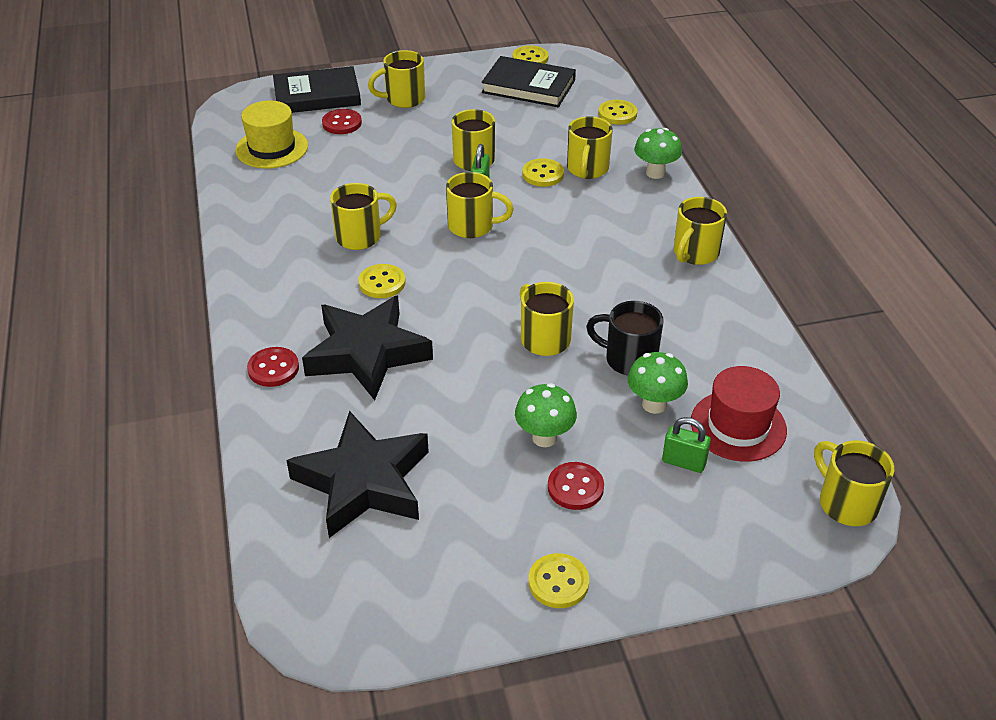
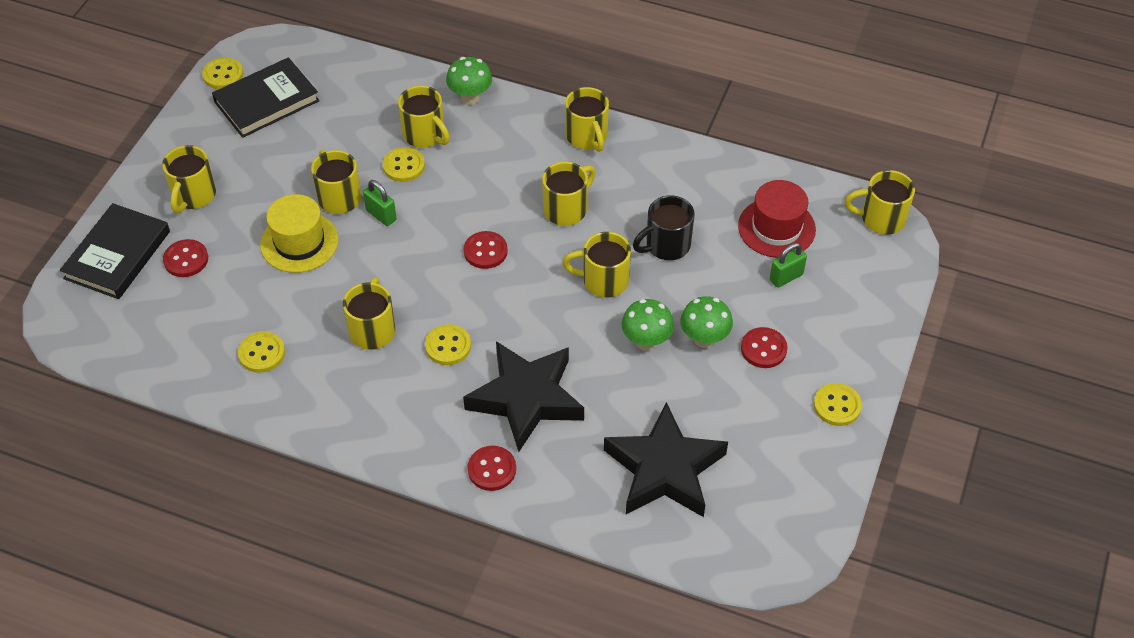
camera: 55 degrees left, 10 degrees up
(272, 148) = (173, 330): yellow hat -> yellow hat (299, 242)
(472, 226) = (429, 249): yellow mug -> yellow mug (566, 209)
(502, 256) = (485, 251): none -> red button
(617, 114) = (368, 70): yellow button -> yellow button (262, 353)
(654, 404) = (721, 259): green mushroom -> green mushroom (646, 342)

